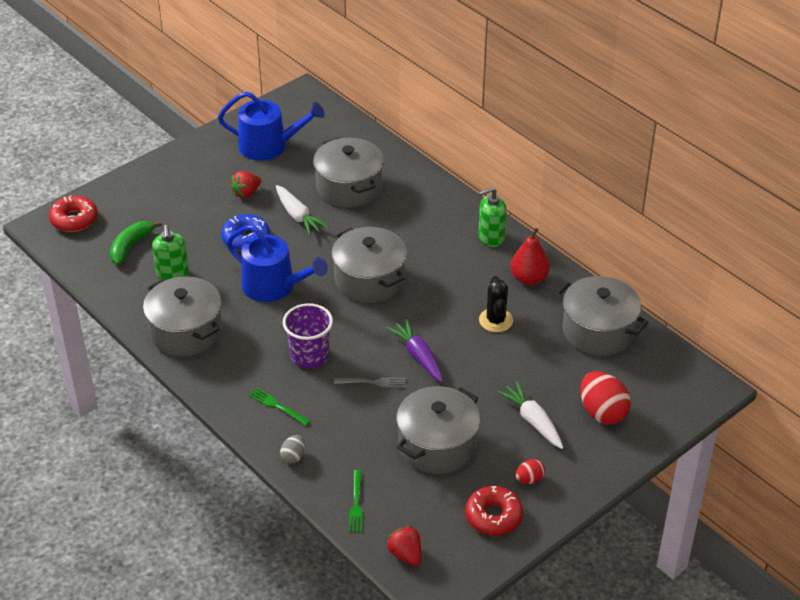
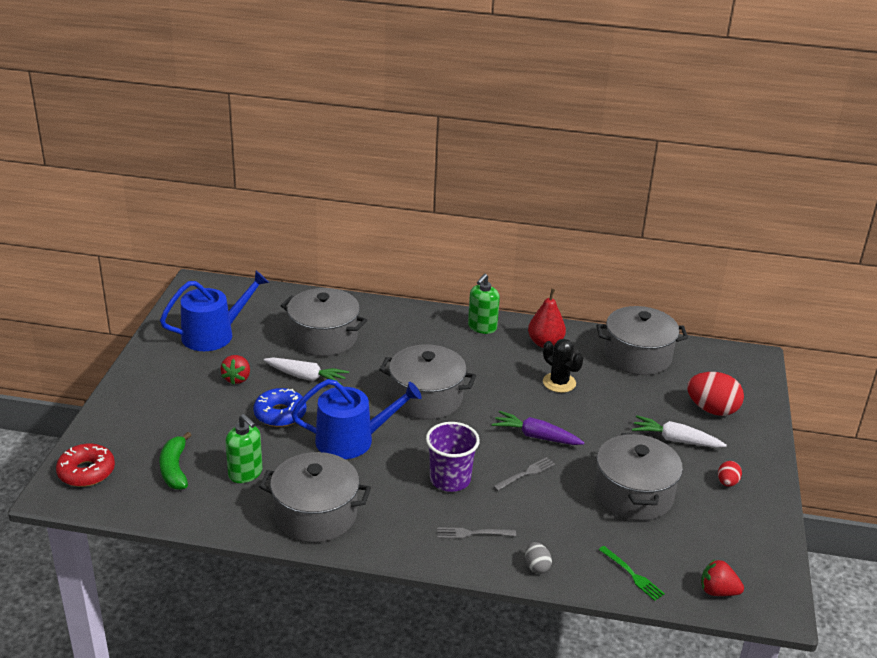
camera: 40 degrees left, 10 degrees down
(277, 406) = (472, 533): green fork -> grey fork
(493, 516) = (739, 524): red donut -> none

